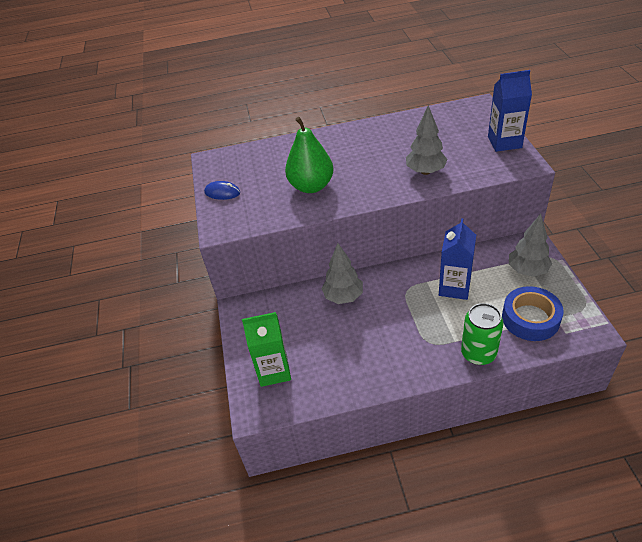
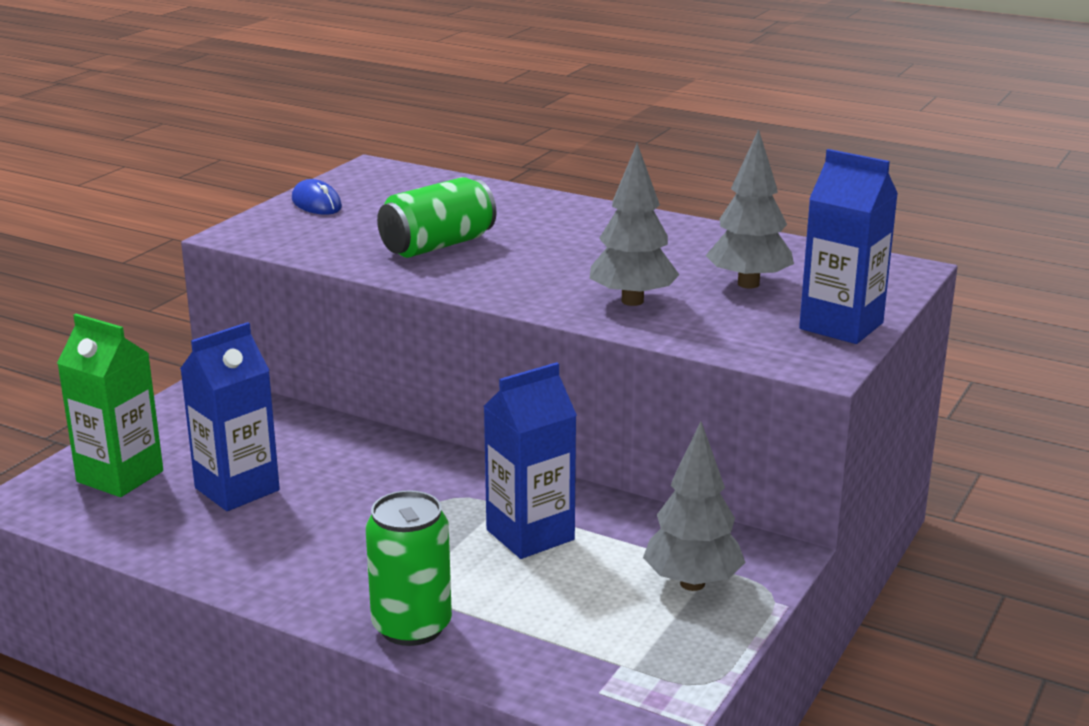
camera: 35 degrees right, 20 degrees down
(311, 186) = (437, 245): green pear -> green can
(328, 342) = (237, 489): none -> blue carton
(343, 297) = (351, 455): grey tree -> grey tree (748, 284)
(530, 318) = (576, 640): blue tape -> none

